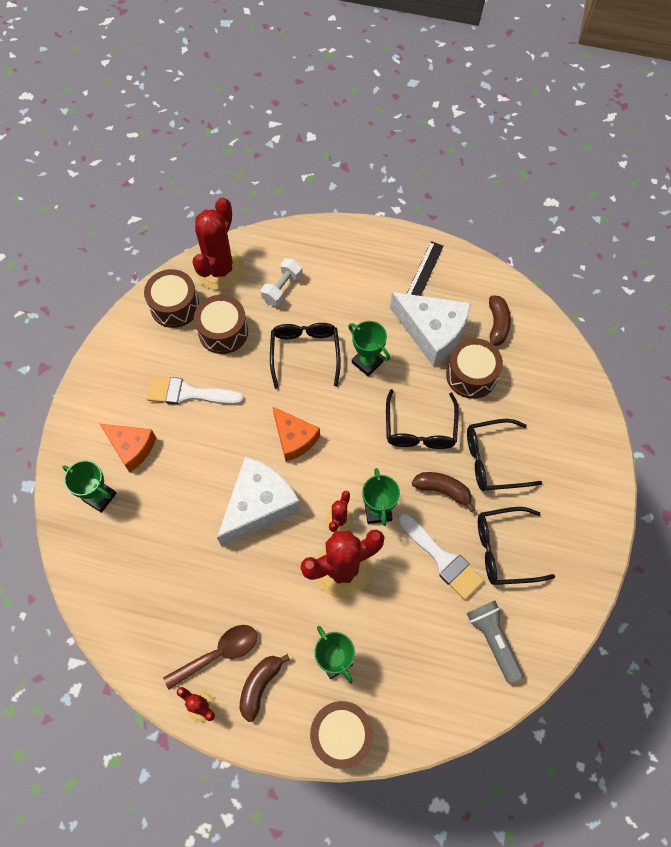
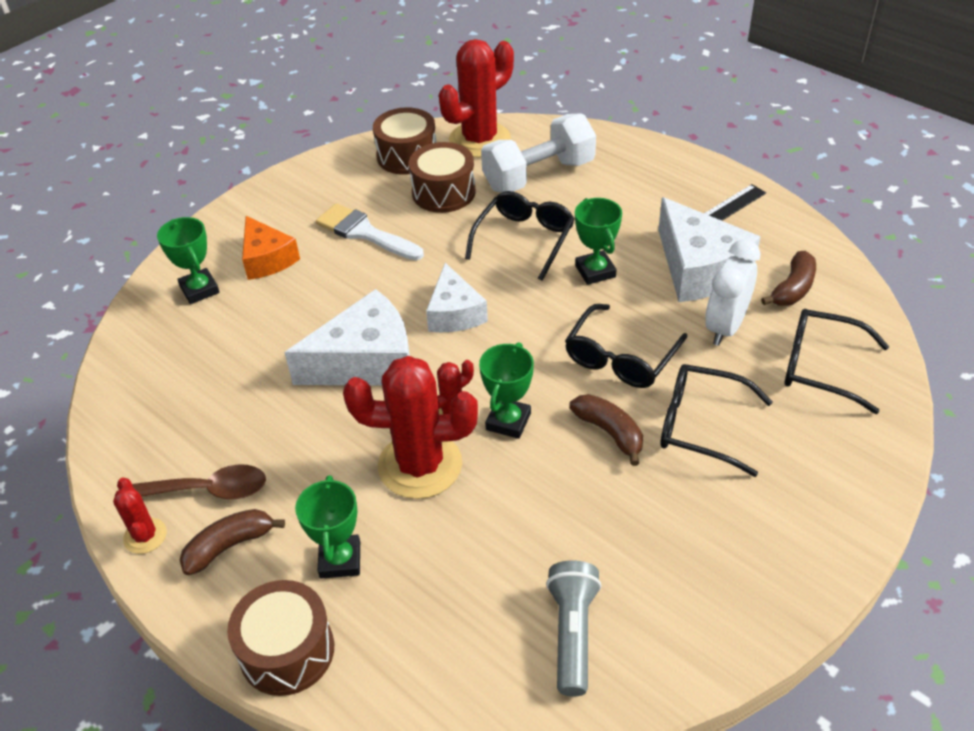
camera: 30 degrees right, 20 degrees down
(282, 288) = (539, 175): white dumbbell -> white dumbbell, size x1.76
(294, 438) = (454, 313): orange cheese -> white cheese
(443, 559) = (561, 508): white brush -> none
(471, 375) = (725, 327): brown drum -> white clock
(504, 550) = (655, 532): black glasses -> black glasses (821, 367)

